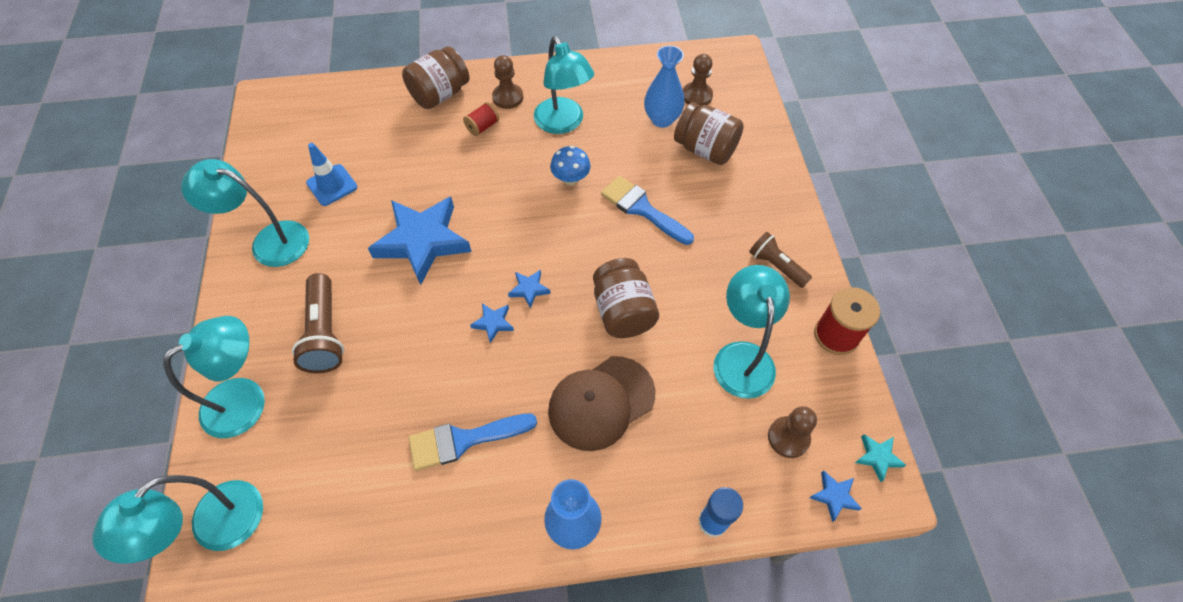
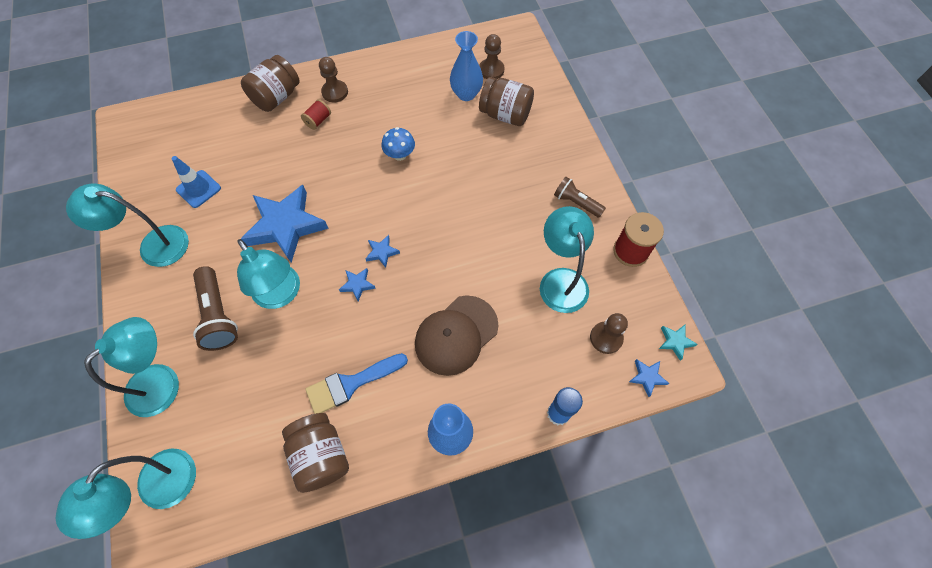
camera: 10 degrees left, 5 degrees up
(563, 123) = (385, 108): turquoise lamp -> turquoise lamp (281, 295)
(623, 311) = (461, 259): brown jar -> brown jar (321, 455)
(642, 209) = (462, 172): blue brush -> none

